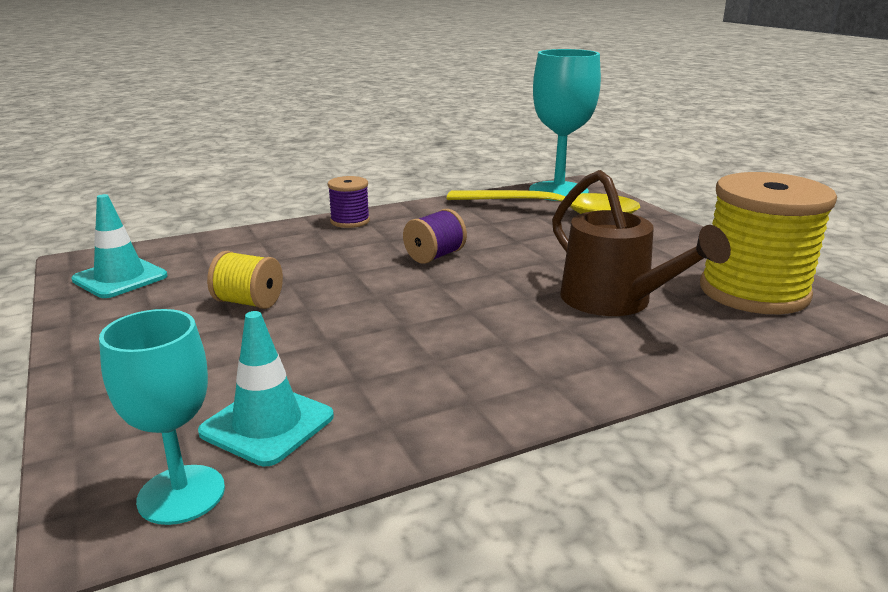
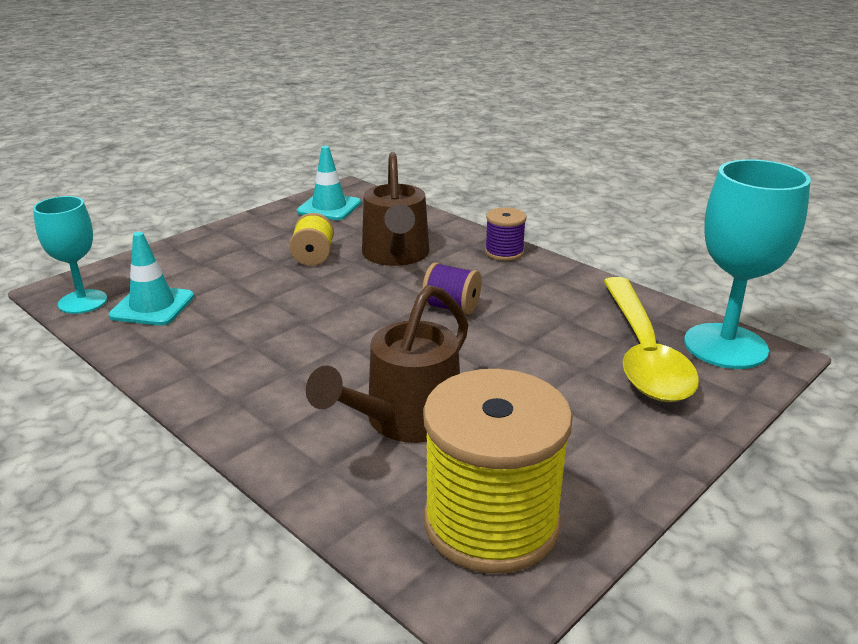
camera: 70 degrees right, 5 degrees up
(301, 262) = (396, 256): none -> brown watering can

